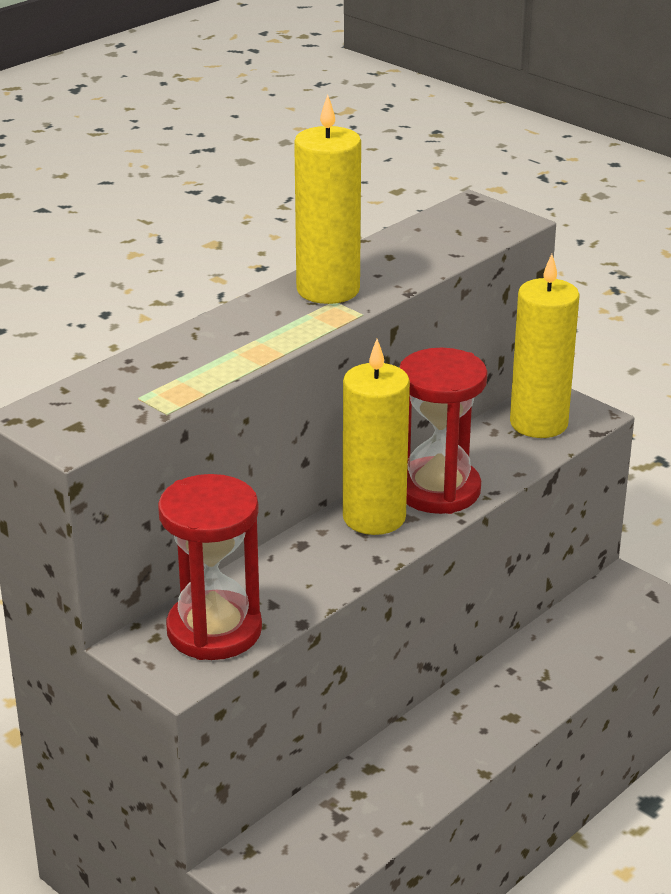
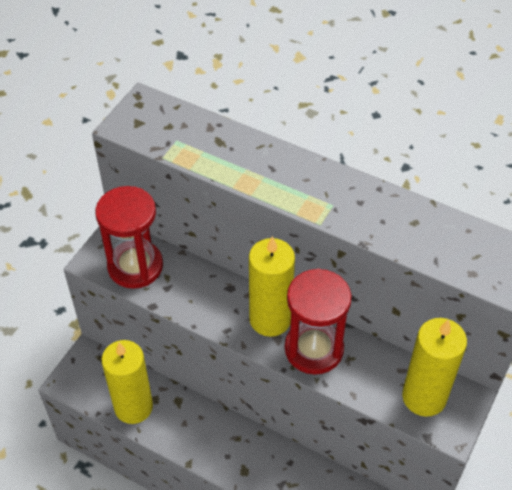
camera: 75 degrees right, 20 degrees up
(328, 290) = (346, 198): yellow candle -> yellow candle (133, 407)

